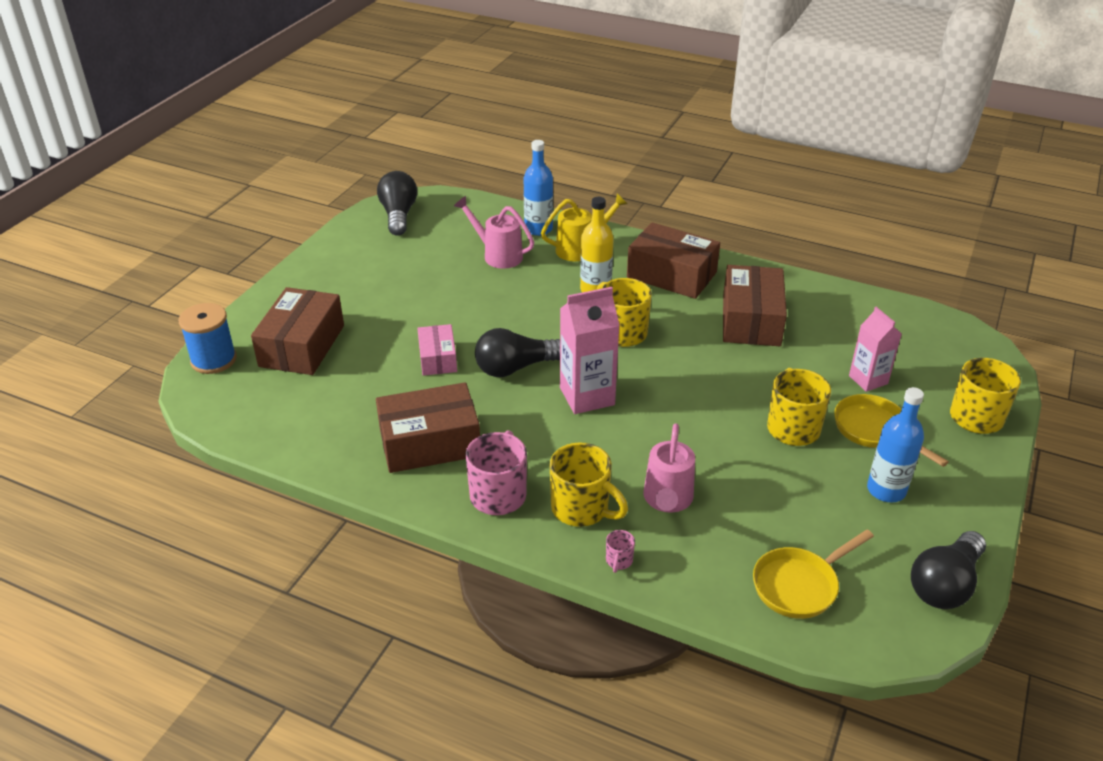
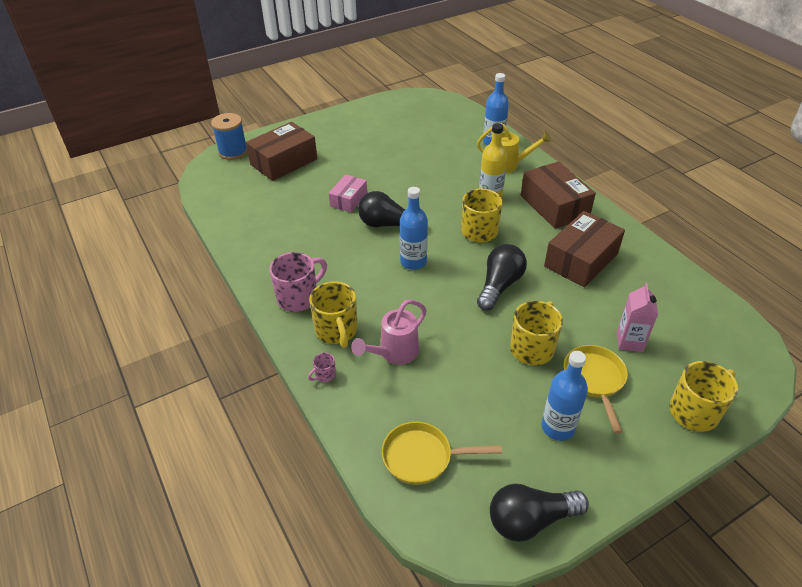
camera: 35 degrees right, 5 degrees up
(398, 215) = (414, 104): black light bulb -> black light bulb (499, 285)
(430, 443) = (293, 248): brown box -> none
(498, 255) = (449, 150): pink watering can -> none
(587, 396) = (413, 262): pink carton -> blue bottle

